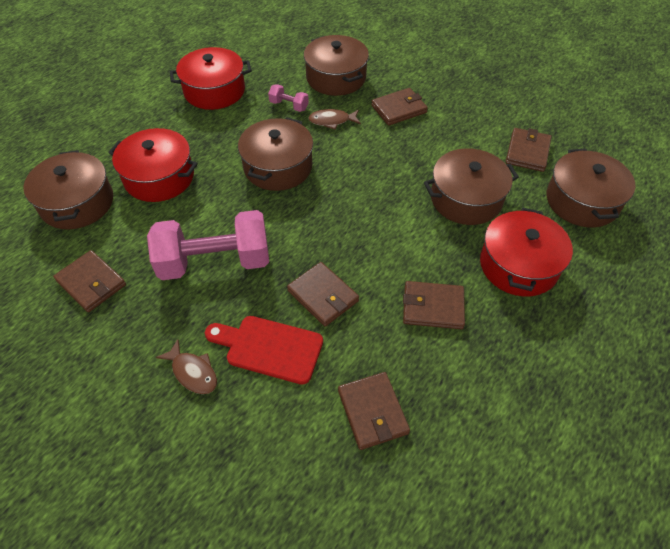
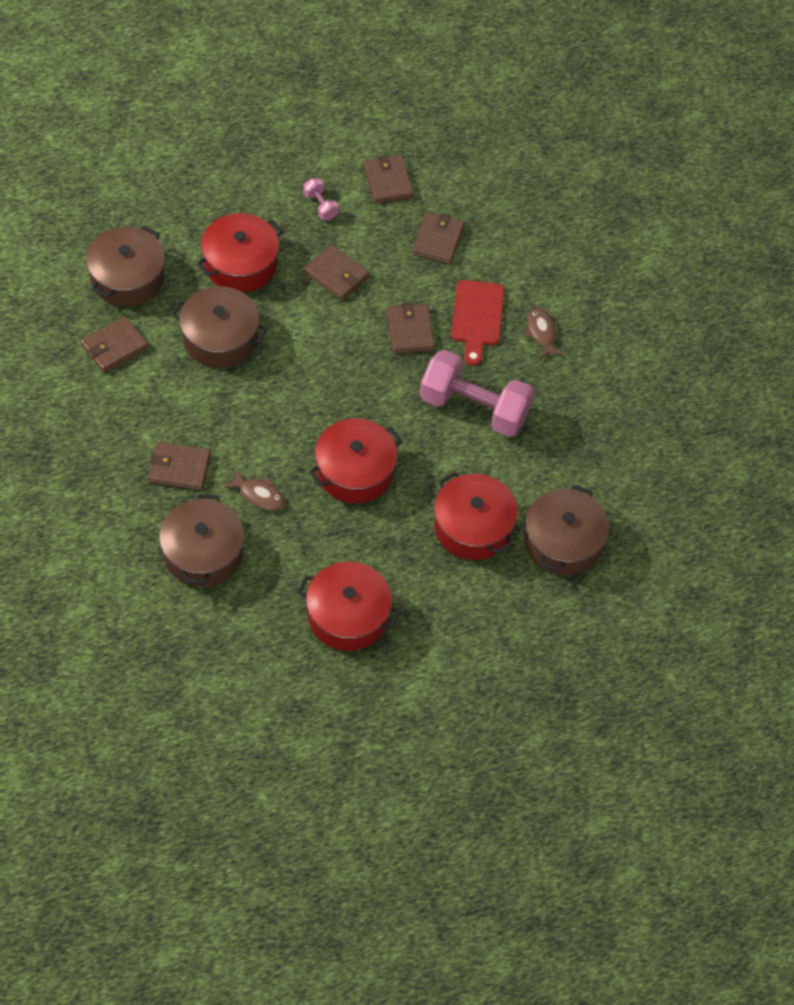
camera: 150 degrees left, 5 degrees up
(91, 283) = (583, 448): brown wallet -> brown wallet (388, 181)
(269, 348) = (477, 317): red cutting board -> red cutting board turned 45 degrees clockwise
(278, 167) = (355, 471): brown pot -> red pot
(289, 106) = (285, 543): pink dumbbell -> pink dumbbell (320, 206)

